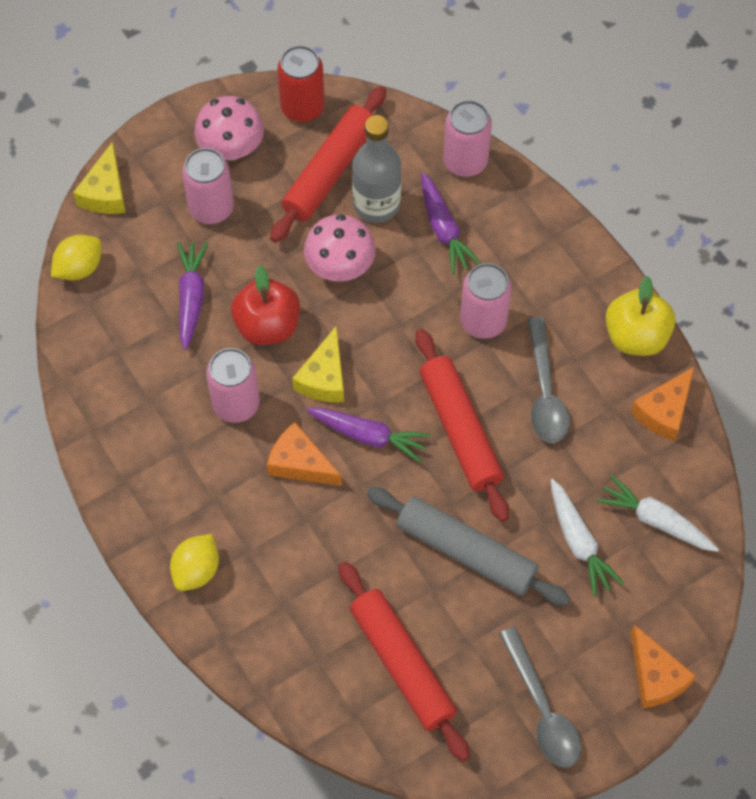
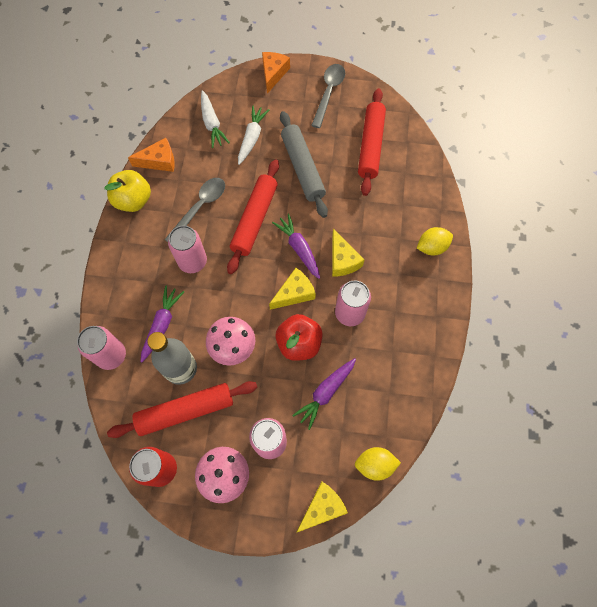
camera: 140 degrees left, 5 degrees up
(300, 463) = (342, 260): orange cheese -> yellow cheese

